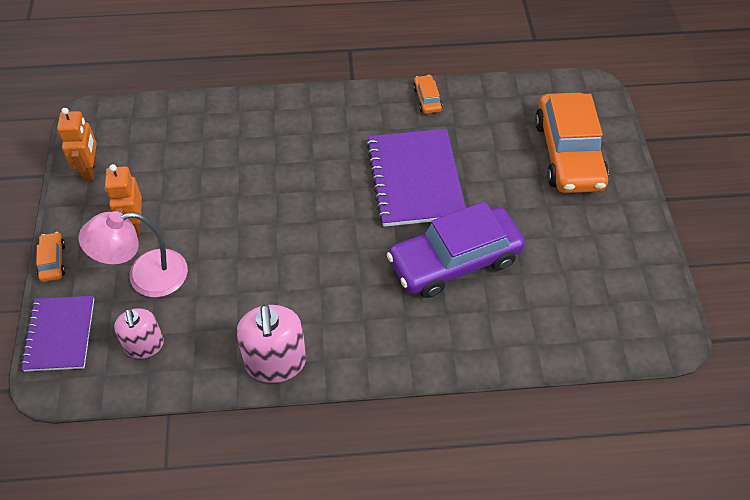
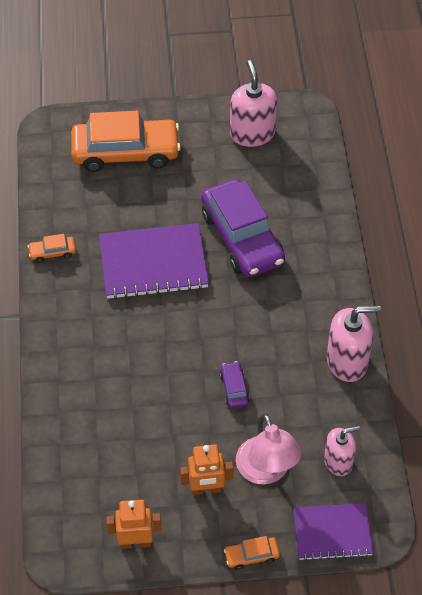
camera: 90 degrees left, 0 degrees up
(250, 249) = (234, 388): none -> purple car
(618, 274) = (252, 133): none -> pink soap dispenser

